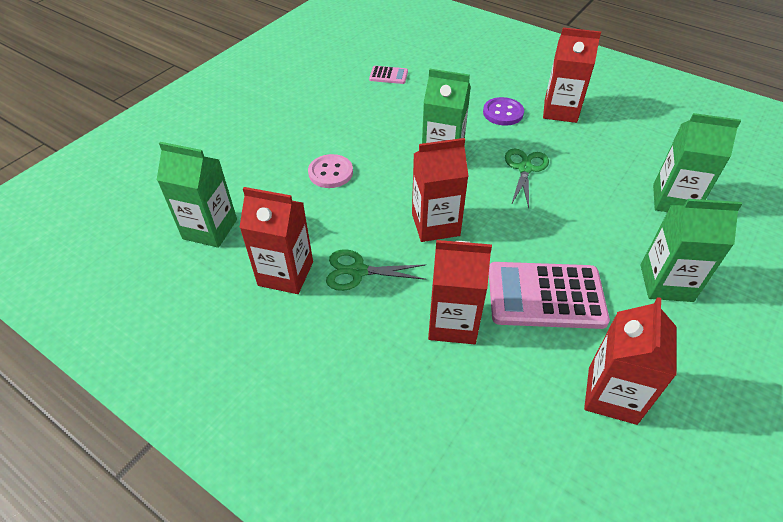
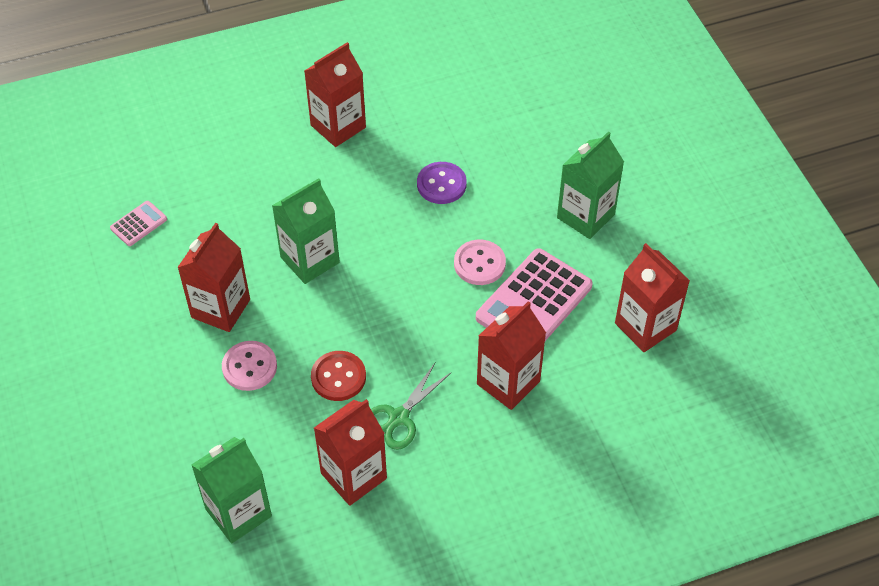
camera: 55 degrees left, 5 degrees up
(363, 219) = (338, 377): none -> red button
(435, 224) = (394, 325): red carton -> red carton (220, 308)
(503, 113) = (297, 171): purple button -> purple button (441, 184)
(525, 169) = (387, 211): green scissors -> none
(541, 242) = (479, 264): none -> pink button
(673, 200) = (515, 140): green carton -> none

